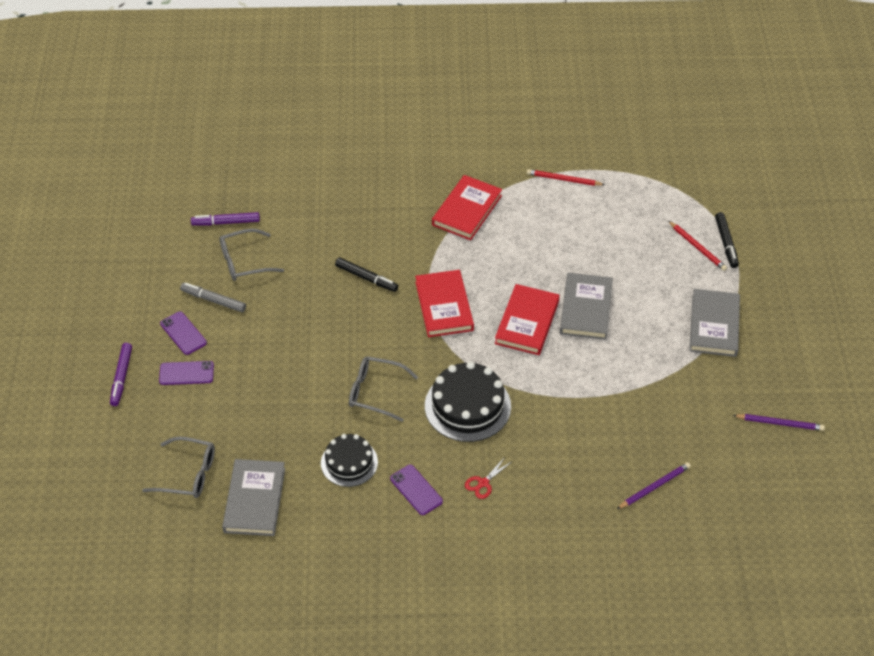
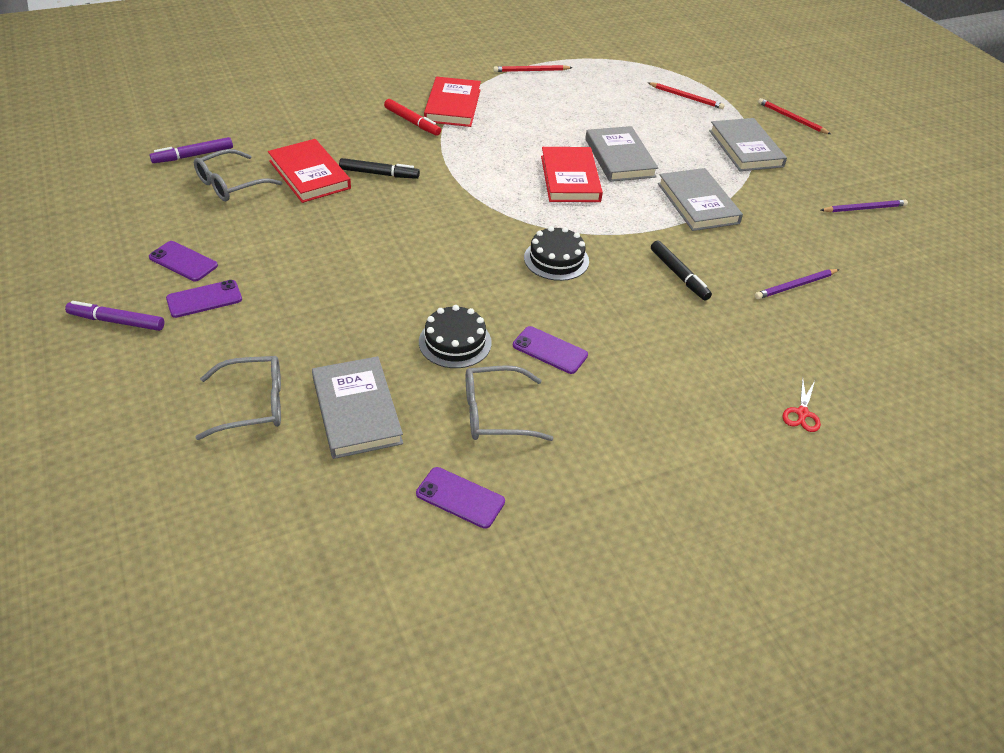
camera: 25 degrees left, 5 degrees down
(121, 377) = (117, 321): purple marker -> purple marker turned 120 degrees clockwise
(213, 300) = (209, 224): grey marker -> none
(293, 588) = (460, 498): none -> purple phone
(375, 392) = (446, 269): grey glasses -> grey glasses (495, 413)
(421, 223) = (412, 122): none -> red marker
(444, 306) = (476, 181): red book -> red book (309, 174)
(467, 406) = (556, 259): black cake -> black cake, size x0.64
(483, 483) = (620, 325): red scissors -> red scissors (802, 414)
(625, 378) = (697, 203): none -> grey book
(654, 487) = (795, 286): purple pencil -> purple pencil turned 150 degrees counterclockwise
(726, 243) = (708, 91): black marker -> black marker (679, 275)
(787, 298) = (791, 118): none -> red pencil

